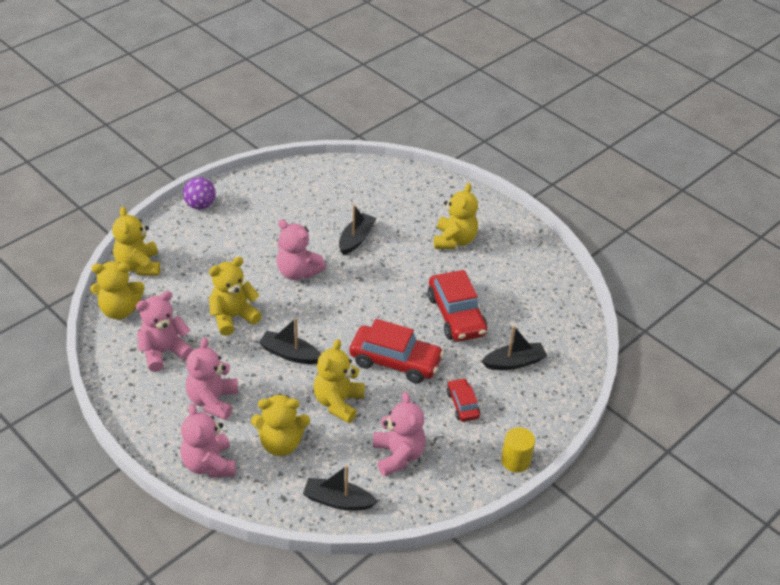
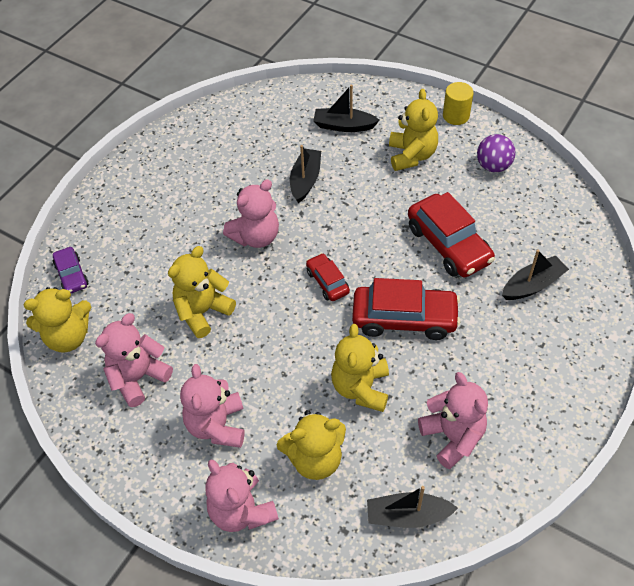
camera: 10 degrees left, 10 degrees up
(138, 266) = (72, 275): yellow teddy bear -> purple car
(200, 205) = (117, 182): purple ball -> purple ball (493, 166)
(290, 354) = (284, 341): black boat -> black boat (344, 126)
(298, 272) = (256, 236): pink teddy bear -> pink teddy bear turned 60 degrees counterclockwise
(462, 404) = (498, 352): red car -> red car (327, 282)
(515, 460) = (583, 406): yellow cylinder -> yellow cylinder (456, 116)

